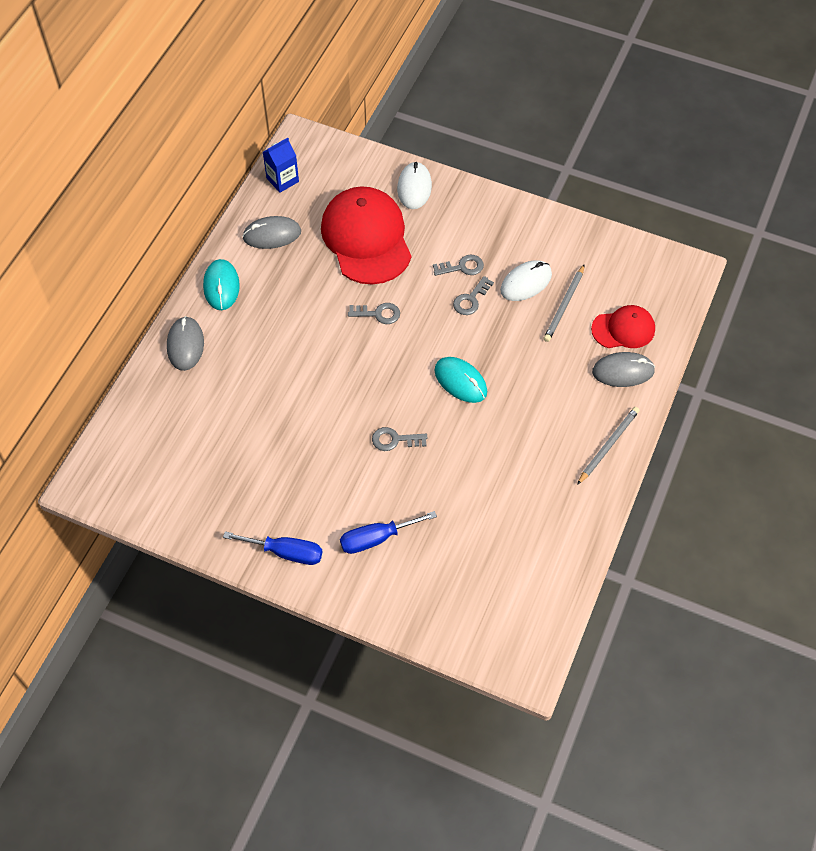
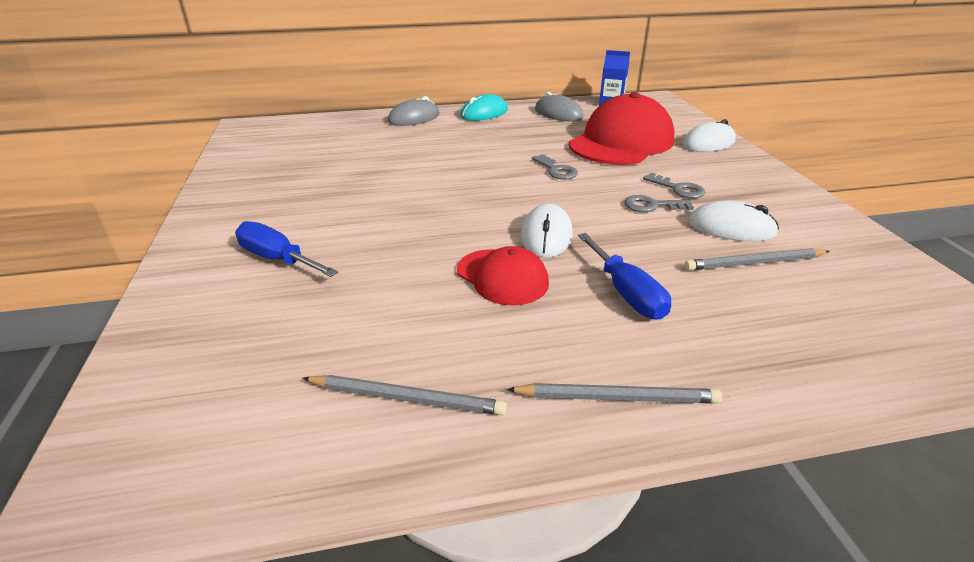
camera: 55 degrees right, 25 degrees down
(286, 552) = (225, 216): blue screwdriver -> blue screwdriver (626, 293)
(394, 440) = (422, 225): grey key -> none
(460, 381) = (546, 235): turquoise mouse -> white mouse
(551, 526) = (407, 398): none -> grey pencil
(623, 329) = (814, 325): red cap -> red cap (502, 277)
(623, 371) = (755, 355): grey mouse -> none

